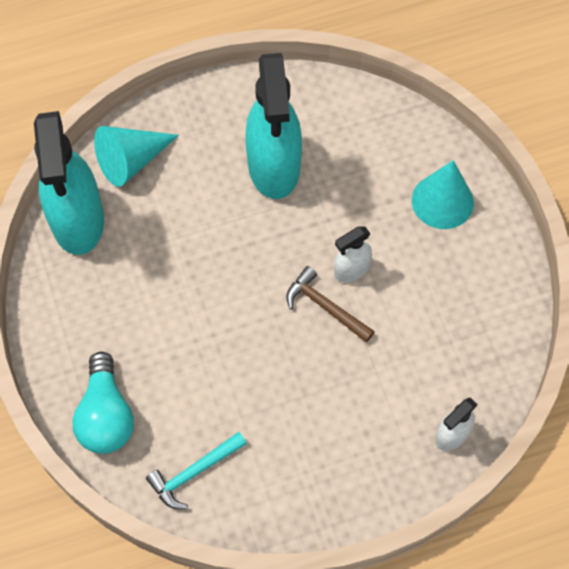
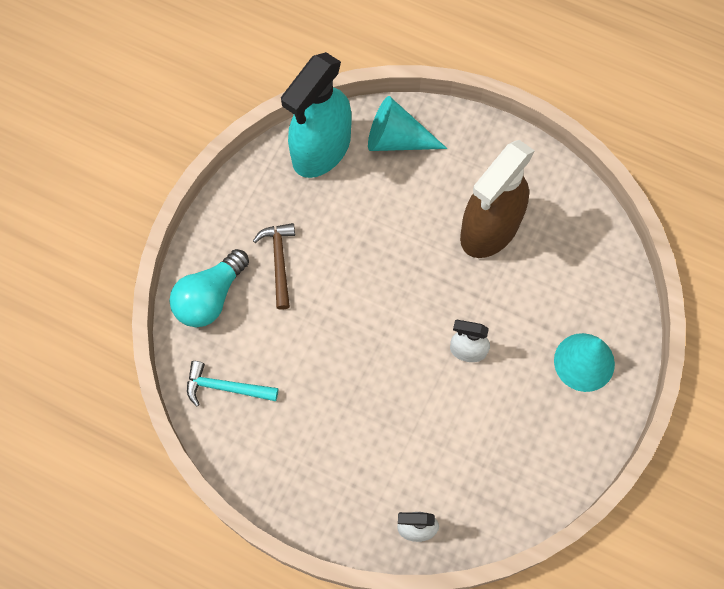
camera: 45 degrees right, 5 degrees up
(274, 166) = (489, 229): turquoise spray bottle -> brown spray bottle
(325, 307) = (423, 359): brown hammer -> brown hammer (279, 261)

